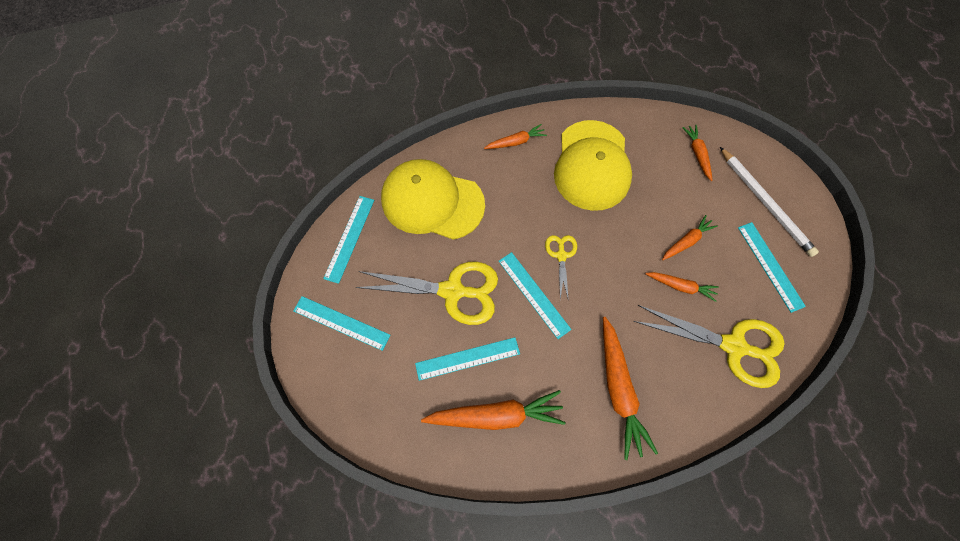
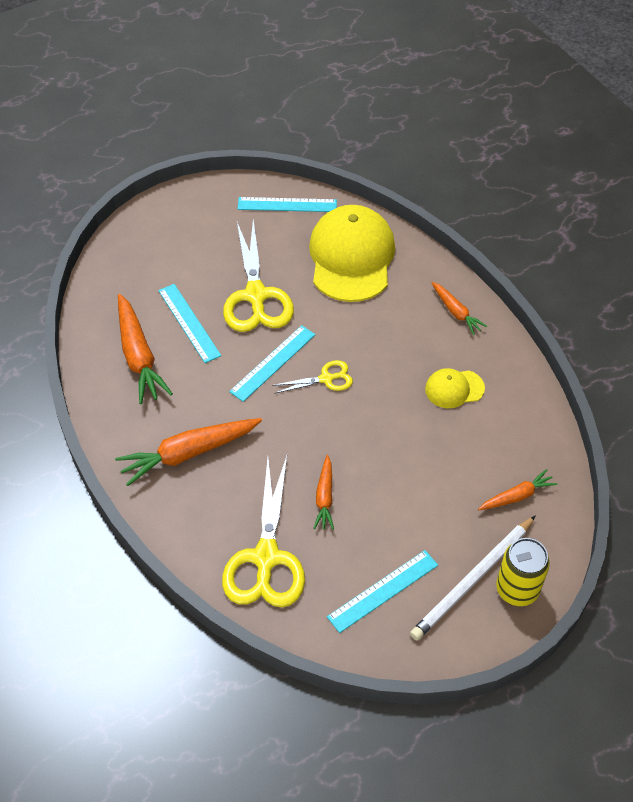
camera: 75 degrees right, 15 degrees down
(341, 322) = (199, 222): turquoise ruler -> none
(592, 165) = (454, 389): yellow cap -> yellow cap, size x0.47
(686, 241) = (386, 497): orange carrot -> none
(775, 178) = (517, 589): none -> yellow can

